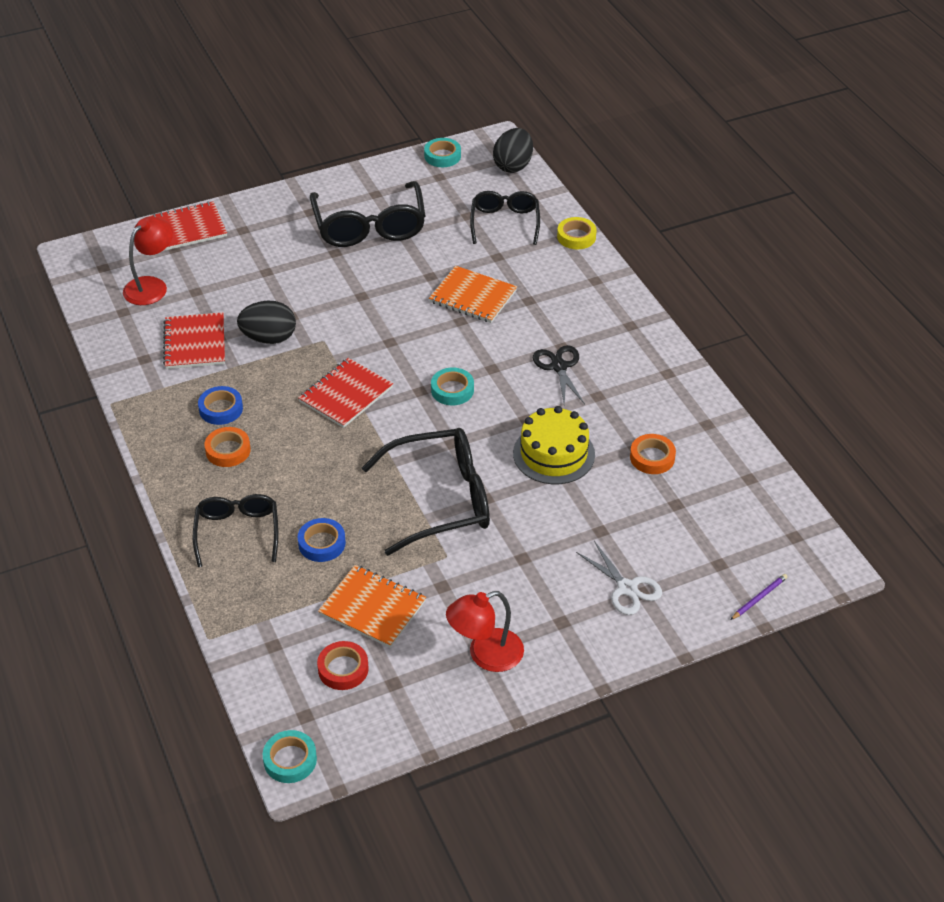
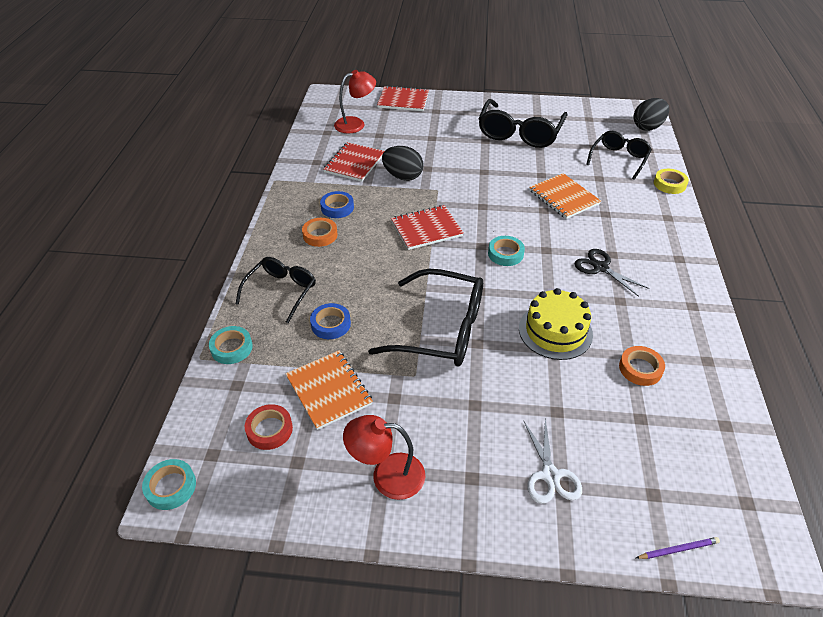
camera: 30 degrees right, 0 degrees up
(442, 156) = (599, 108): turquoise tape -> turquoise tape (231, 348)
(559, 367) = (600, 267): black scissors -> black scissors turned 60 degrees counterclockwise

